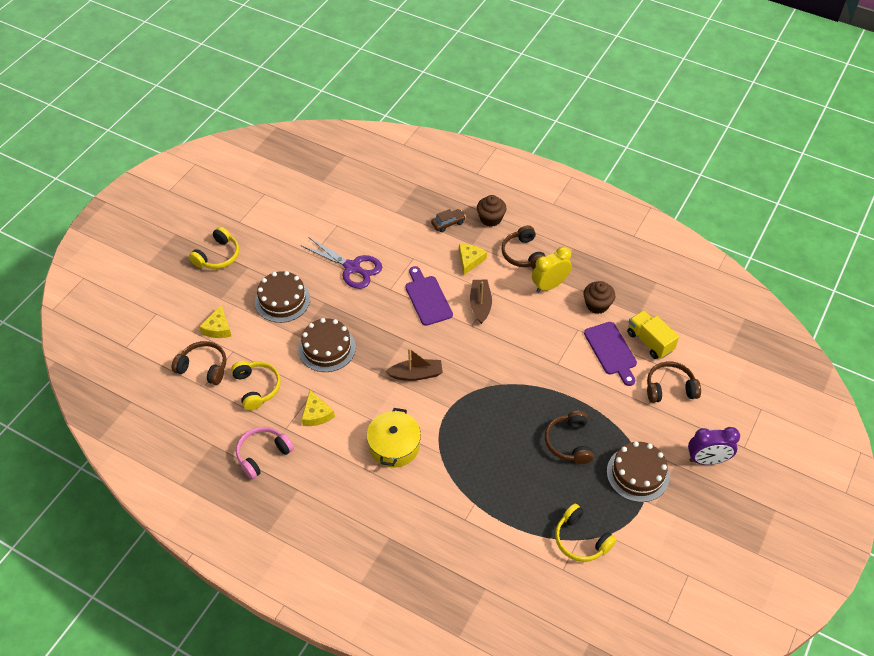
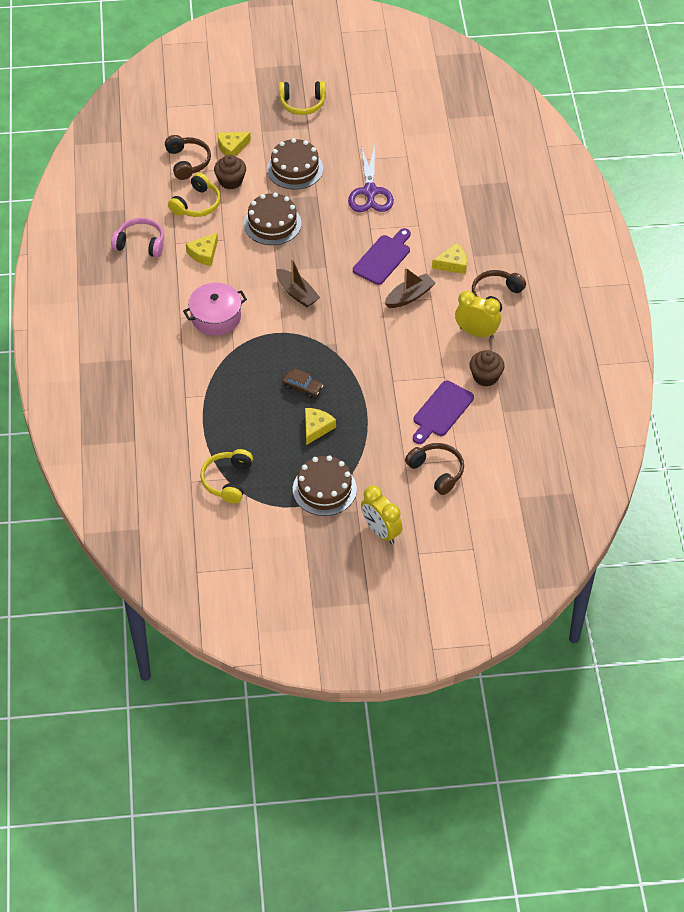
camera: 55 degrees right, 0 degrees up
(394, 446) = (216, 317): yellow pot -> pink pot
(448, 223) = (481, 227): brown car -> brown car (302, 387)
(490, 219) = (516, 252): brown cupcake -> brown cupcake (230, 181)
(569, 442) = (316, 428): brown headphones -> yellow cheese
(649, 341) = (477, 434): yellow truck -> none
(707, 460) = (381, 532): purple clock -> yellow clock

